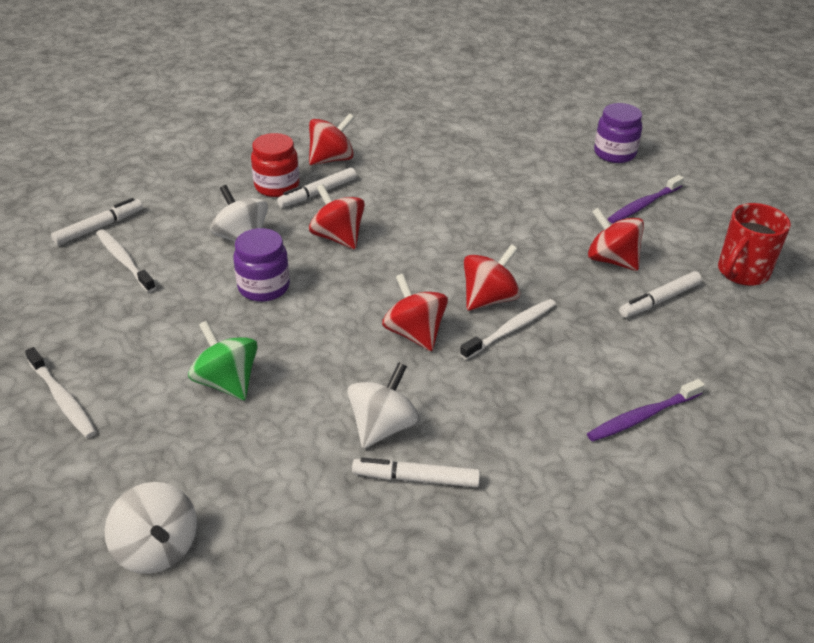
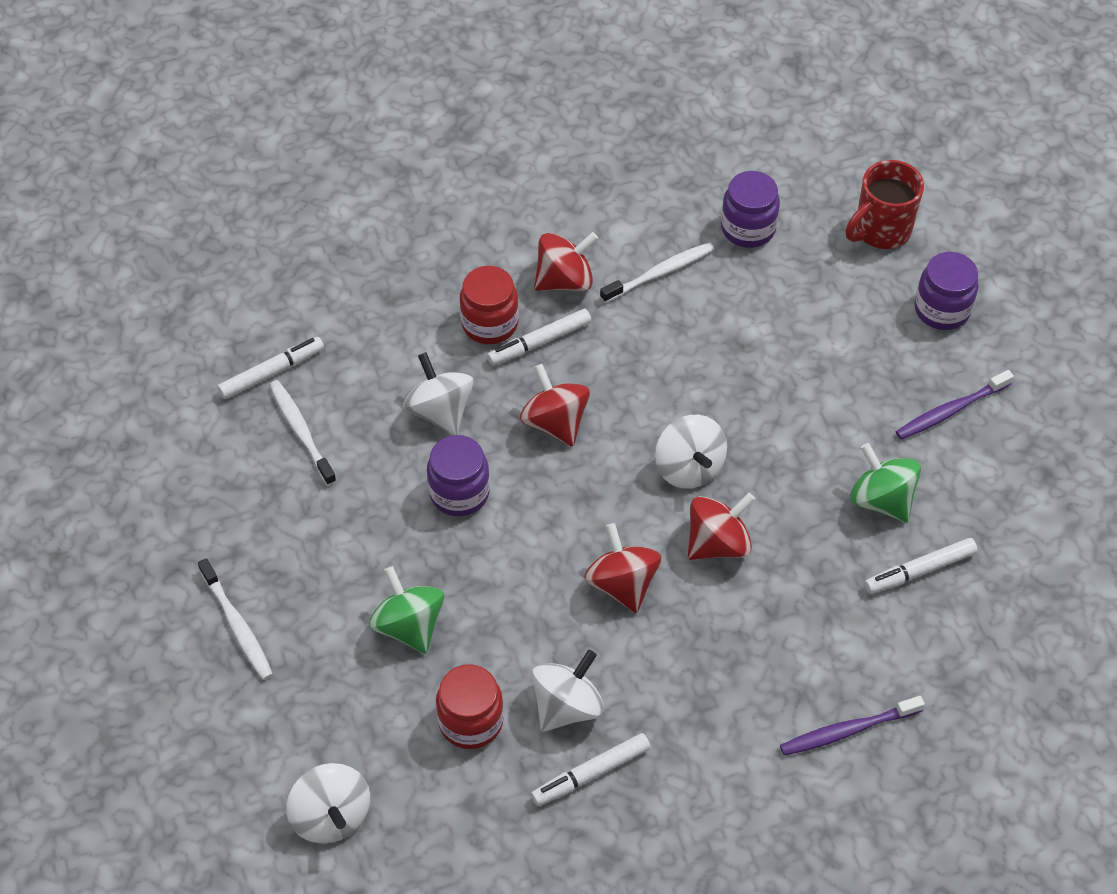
camera: 10 degrees right, 15 degrees up
(293, 449) = (471, 721): none -> red jar
(416, 478) = (590, 773): white marker -> white marker turned 45 degrees counterclockwise
(452, 254) = (689, 467): none -> white spinning top
(461, 124) = (748, 228): none -> purple jar
(510, 330) = (732, 592): white toothbrush -> white toothbrush (659, 273)
(611, 260) = (881, 500): red spinning top -> green spinning top
(741, 273) = (1035, 540): red mug -> red mug (880, 231)

